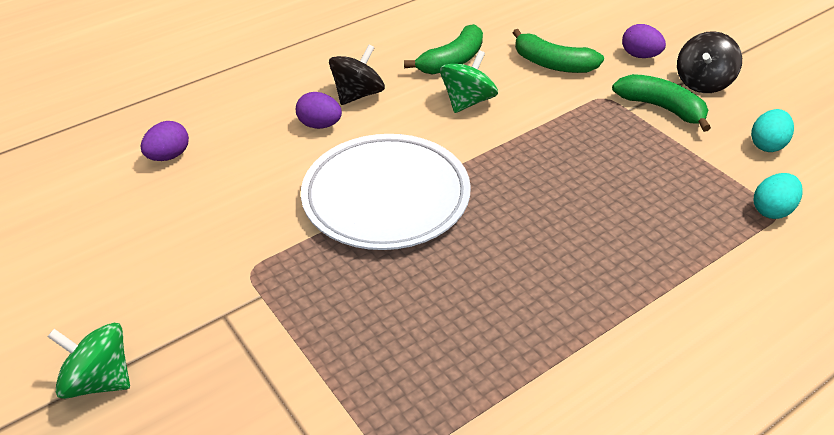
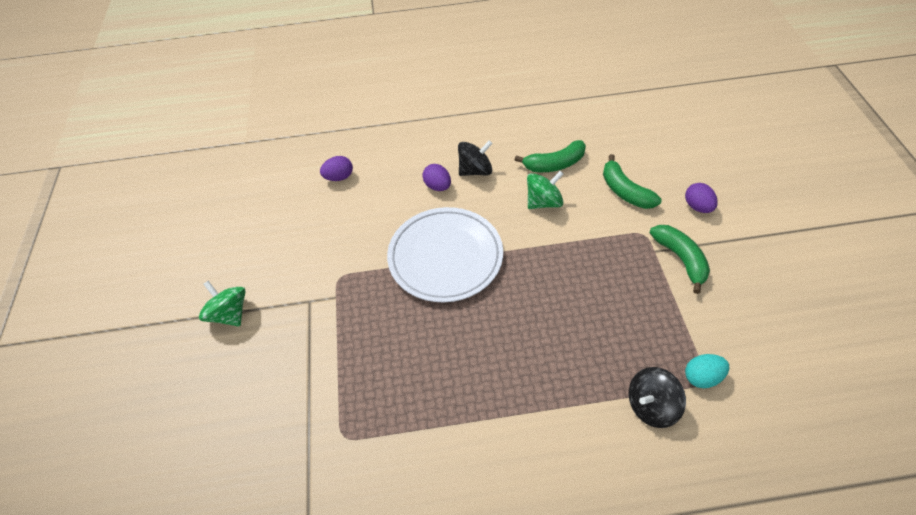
camera: 30 degrees right, 10 degrees up
(703, 82) = (730, 248): black spinning top -> black spinning top (651, 406)
(767, 145) = (741, 322): turquoise egg -> none

